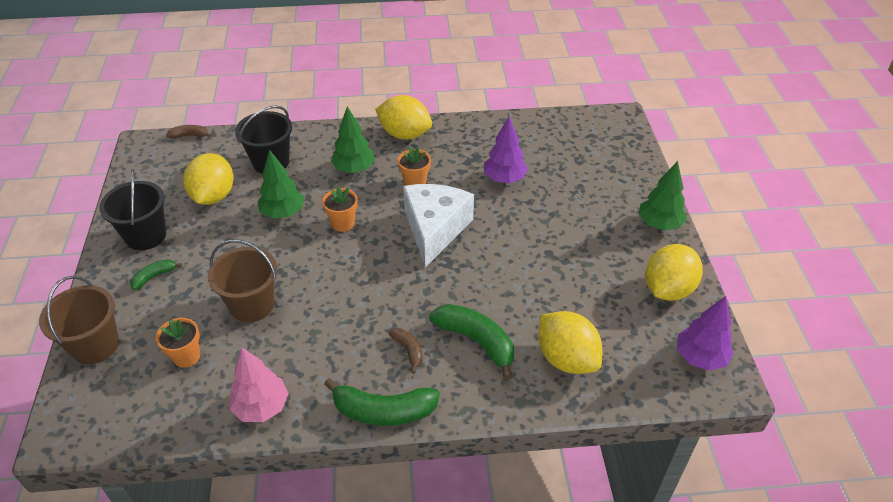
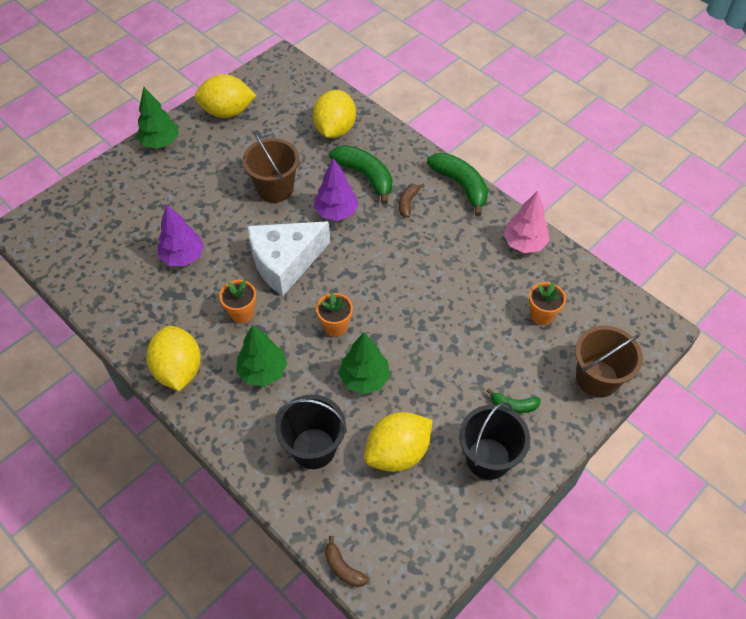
camera: 130 degrees left, 10 degrees up
(252, 305) = (466, 316): brown bucket -> brown bucket (275, 188)
(476, 341) = (365, 176): green banana -> green banana turned 135 degrees clockwise
(700, 357) = (274, 77): purple tree -> purple tree (336, 212)

